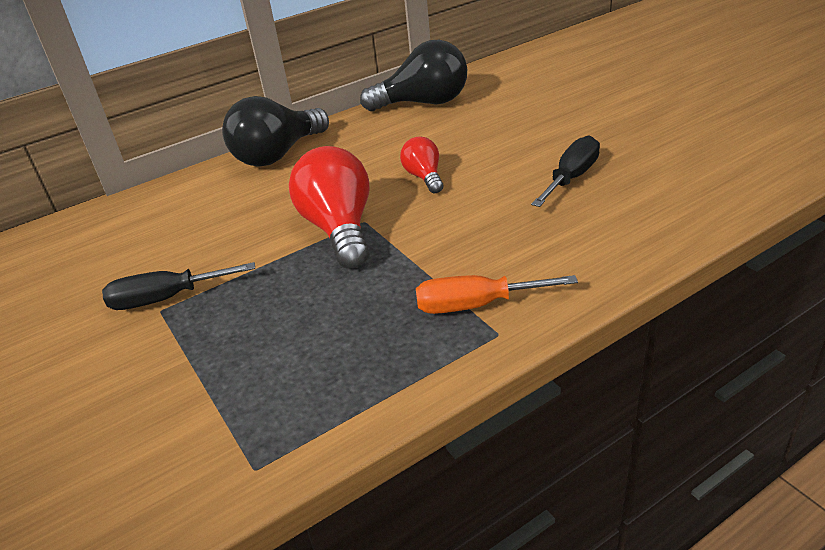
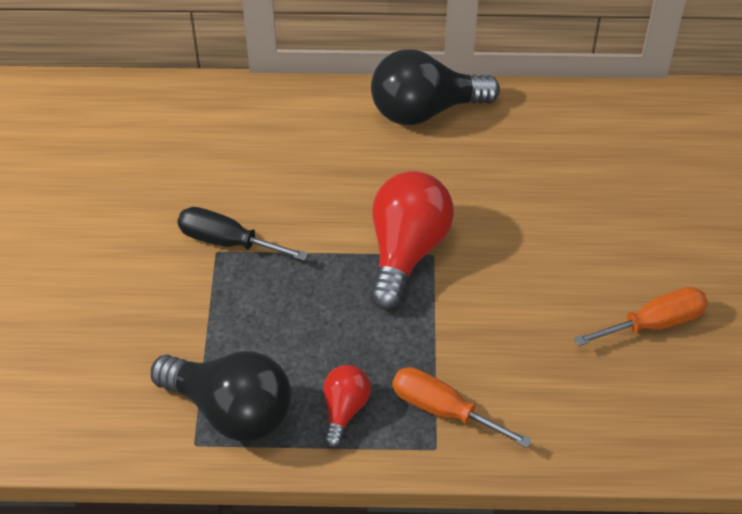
camera: 30 degrees right, 15 degrees up
(424, 103) = (619, 118): black light bulb -> black light bulb (231, 410)
(424, 177) = (527, 232): red light bulb -> red light bulb (344, 410)
(571, 178) = (654, 323): black screwdriver -> orange screwdriver

